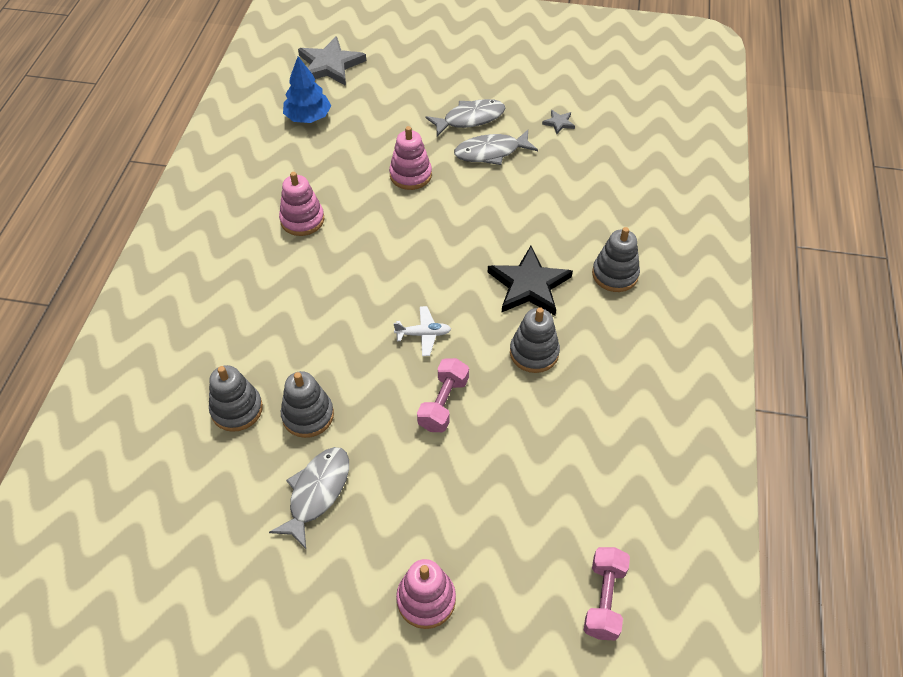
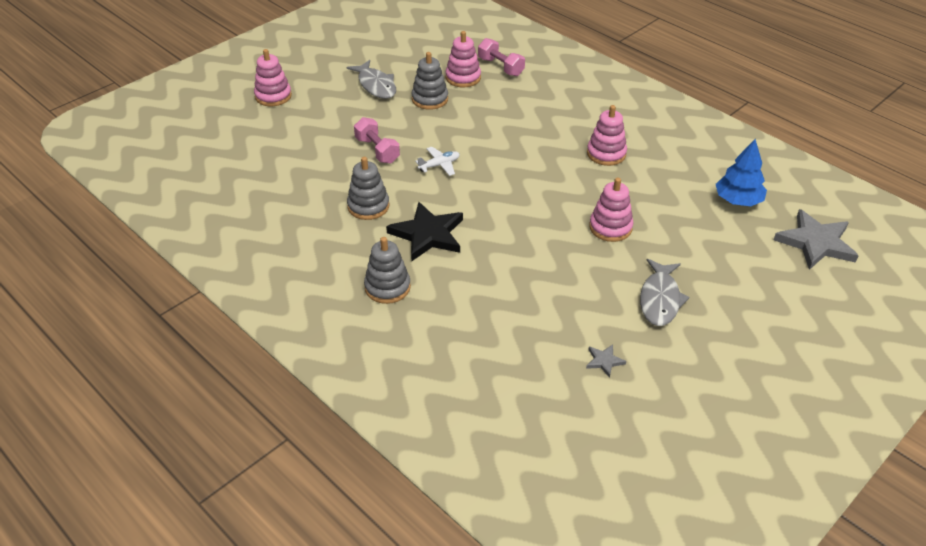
camera: 125 degrees right, 10 degrees down
(237, 409) = (463, 78): grey stacking toy -> pink stacking toy
(423, 334) = (439, 165): white plane -> white plane turned 150 degrees counterclockwise
(491, 152) = (600, 290): grey fish -> none
(604, 599) = (191, 151): pink dumbbell -> pink dumbbell (500, 67)

